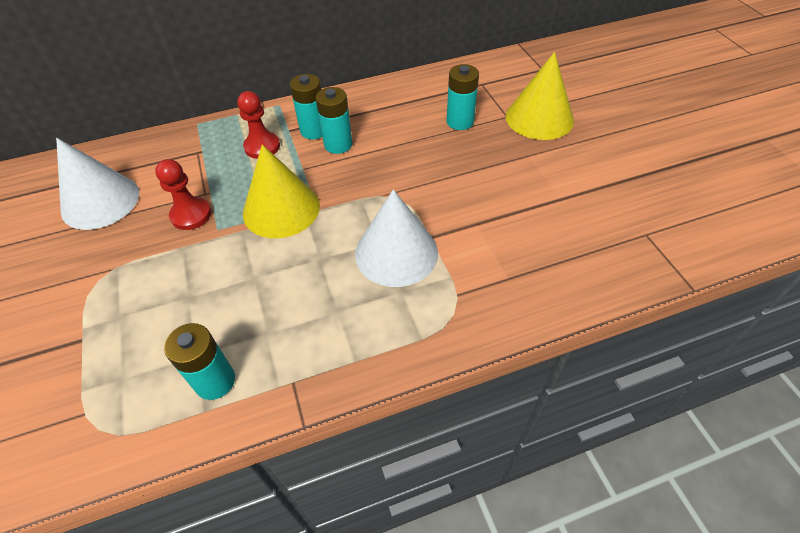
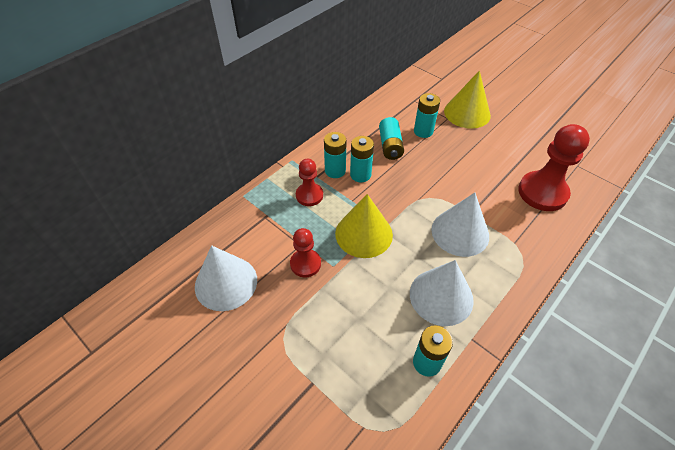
camera: 30 degrees left, 0 degrees up
(302, 315) = (441, 296): none -> white cone
(403, 125) = (390, 146): none -> turquoise battery
(557, 249) = (542, 192): none -> red pawn

